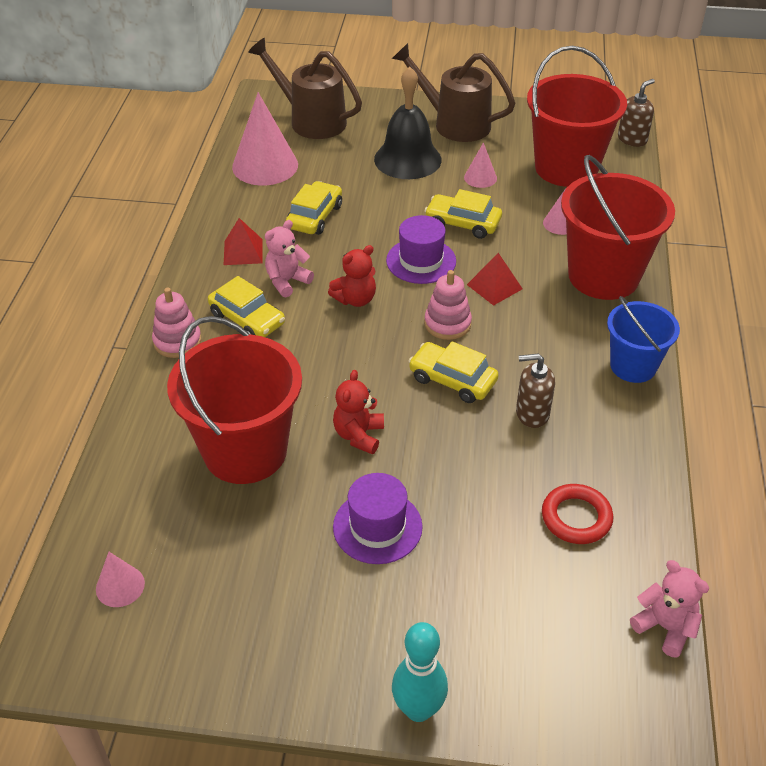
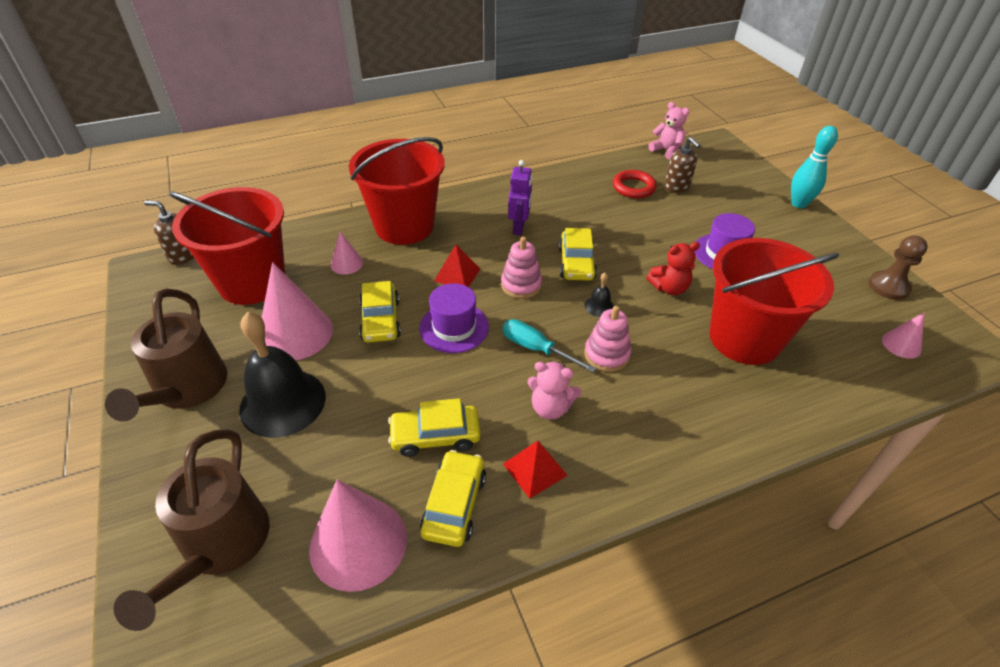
camera: 120 degrees left, 0 degrees up
(177, 341) = (694, 448): pink stacking toy -> pink stacking toy (606, 355)
(193, 663) = (888, 287): none -> brown pawn
(247, 319) = (622, 411): yellow car -> yellow car (454, 504)
(355, 299) = (536, 348): red teddy bear -> turquoise screwdriver
(375, 365) = (599, 306): none -> black bell
(480, 178) = (295, 333): pink cone -> pink cone, size x2.03
(532, 413) = (573, 222): brown soap dispenser -> brown soap dispenser (677, 187)
(548, 362) = (519, 228): none -> purple robot
(633, 366) = (492, 194): blue bucket -> none
(665, 627) = (666, 150): pink teddy bear -> pink teddy bear turned 120 degrees clockwise

